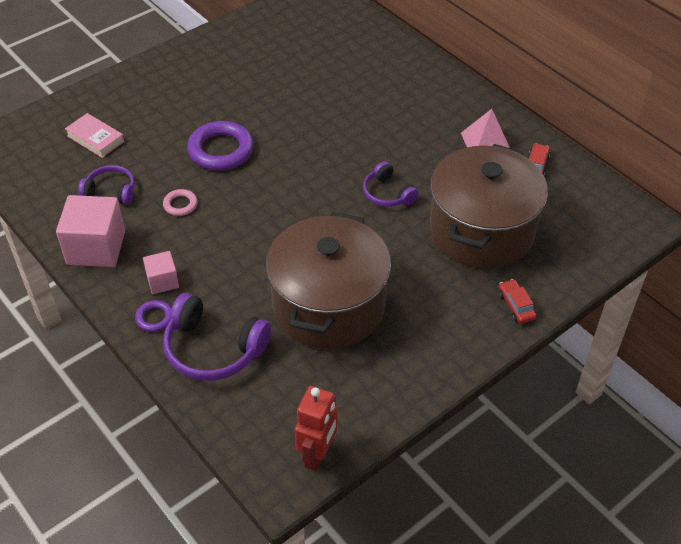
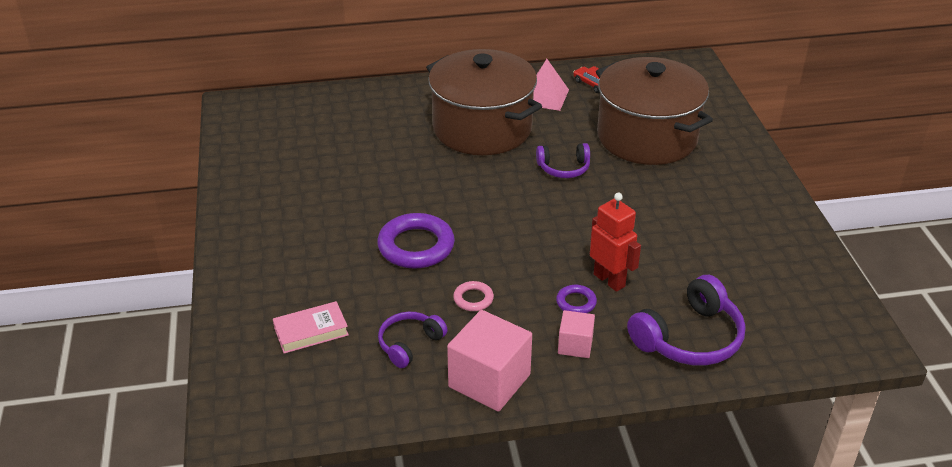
camera: 60 degrees left, 10 degrees down
(154, 318) = (623, 366): purple ring -> purple ring (576, 302)
(317, 454) = (848, 313): red robot -> red robot (609, 280)
(328, 306) = (679, 249): brown pot -> brown pot (482, 128)
(516, 306) = (741, 152): red car -> none

